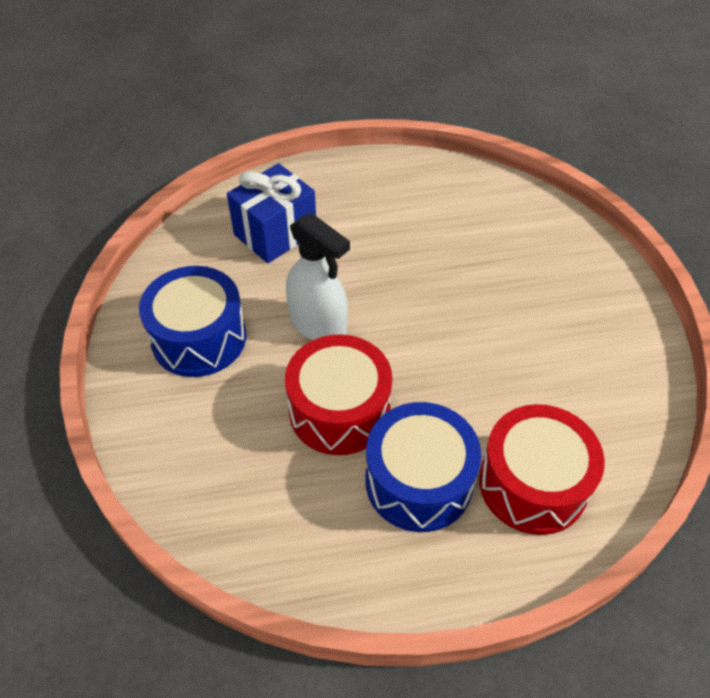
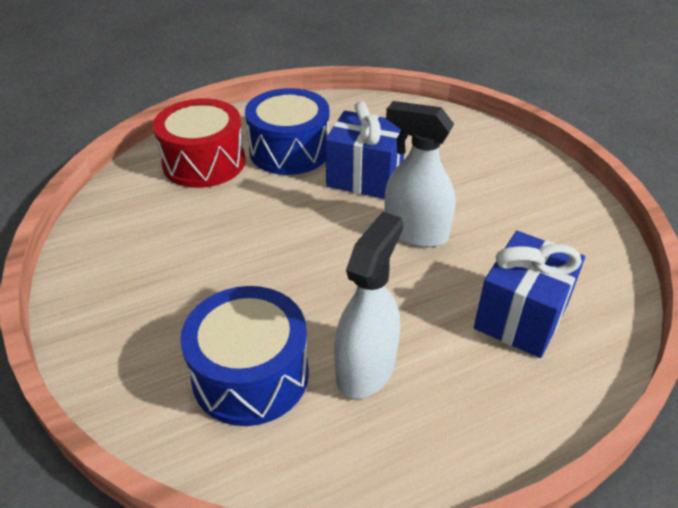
camera: 165 degrees right, 10 degrees down
(199, 338) = (515, 203): blue drum -> blue drum (250, 375)
(339, 410) = (365, 177): red drum -> blue gift
(407, 222) = (366, 368): none -> white spray bottle

